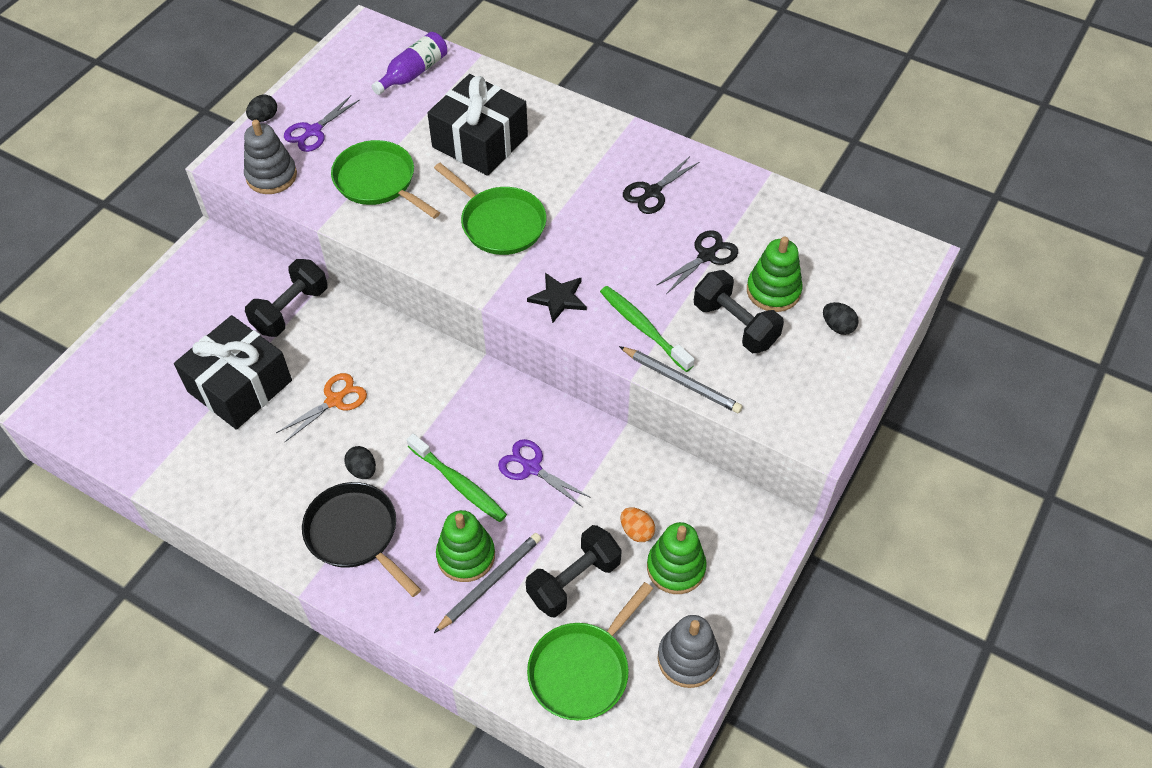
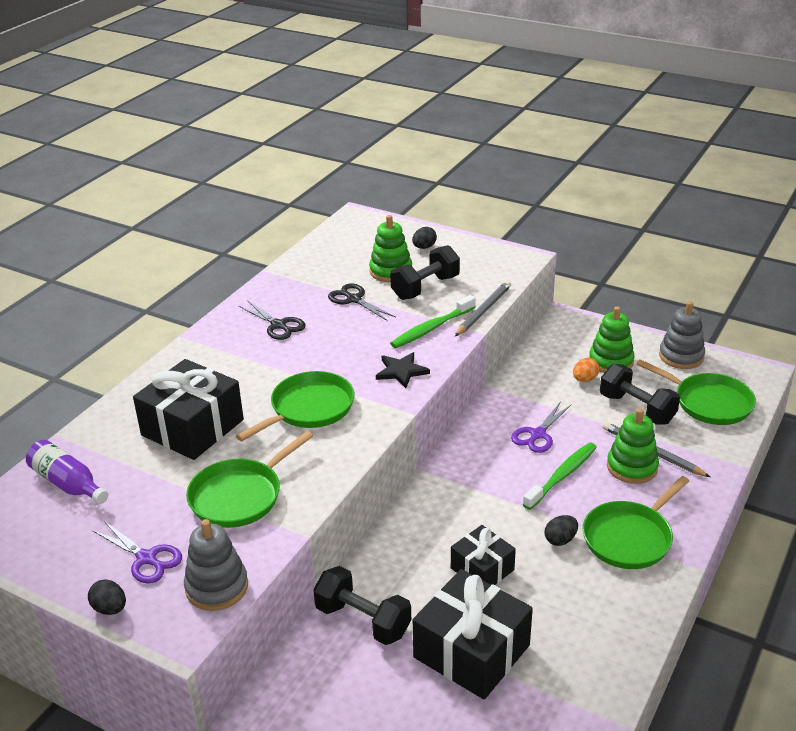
camera: 90 degrees left, 20 degrees down
(334, 400) = (482, 569): orange scissors -> black gift
(355, 534) = (629, 538): black pan -> green pan

